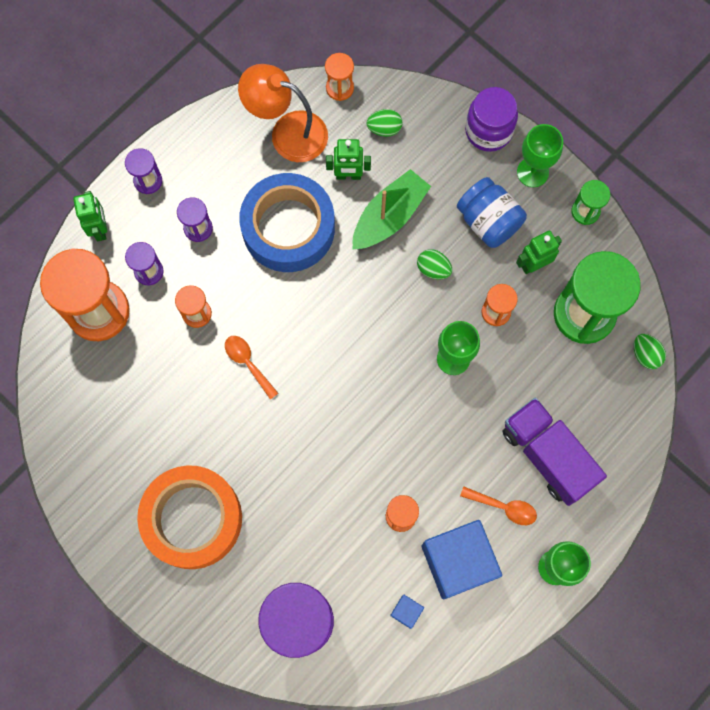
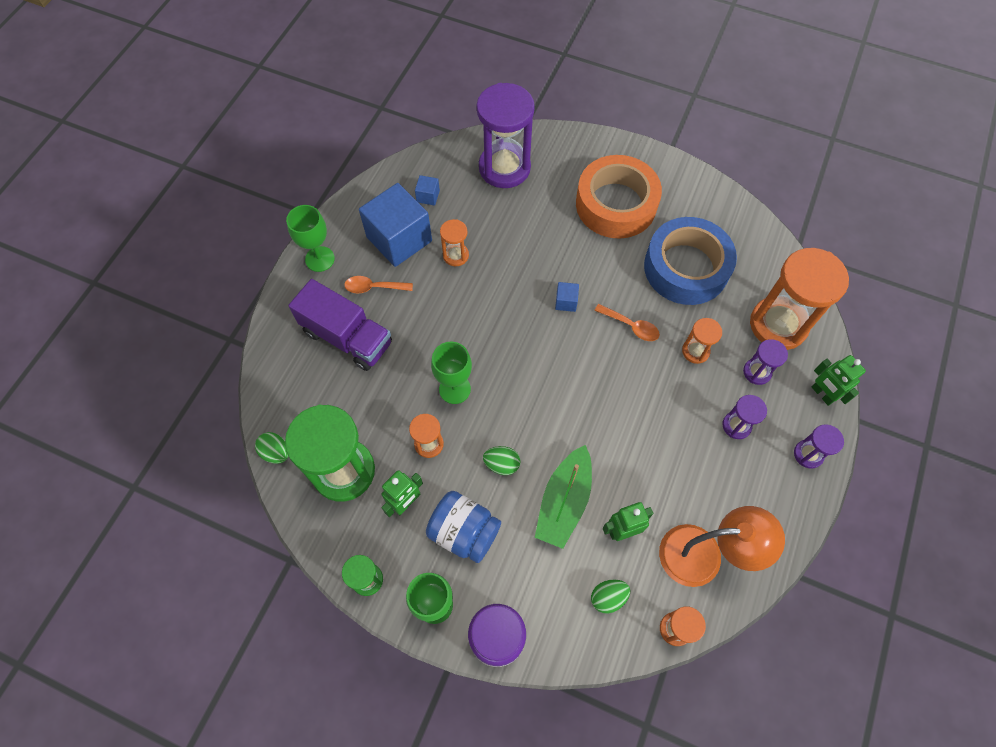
camera: 160 degrees right, 10 degrees down
(288, 228) = (654, 456): blue tape -> blue tape (686, 268)
(303, 415) = (566, 302): none -> blue cube

